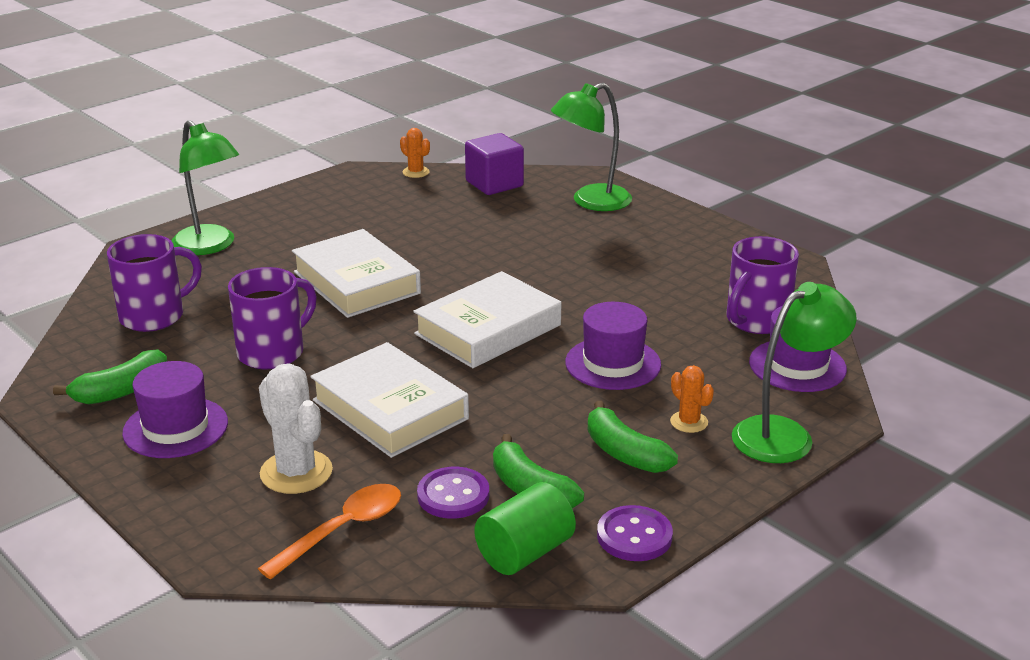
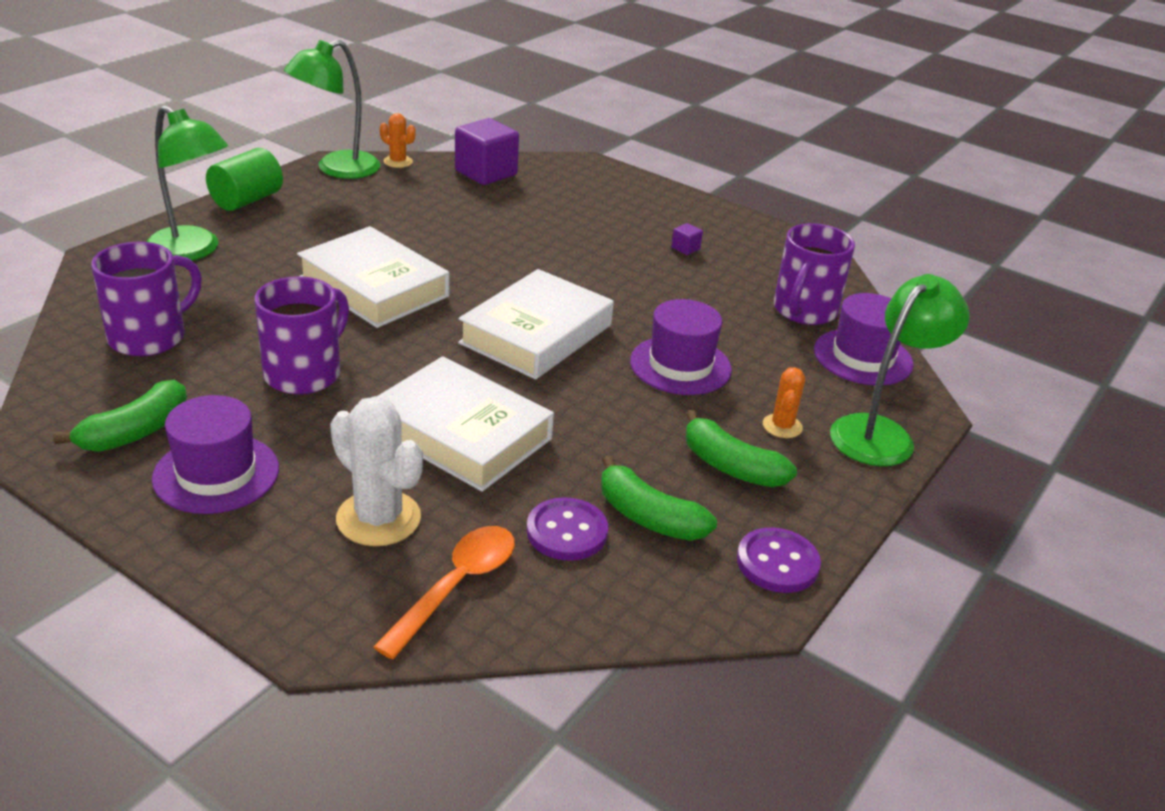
camera: 15 degrees left, 5 degrees up
(525, 552) = (669, 594): green cylinder -> green cylinder (247, 200)
(591, 202) = (592, 190): green lamp -> green lamp (337, 169)
(661, 259) = (685, 248): none -> purple cube
(689, 422) = (782, 426): orange cactus -> orange cactus turned 60 degrees clockwise

